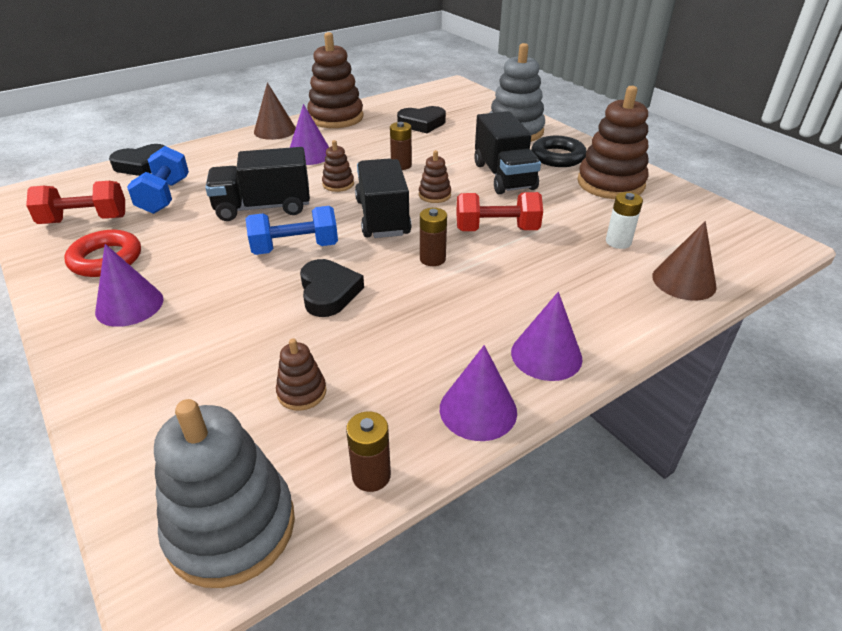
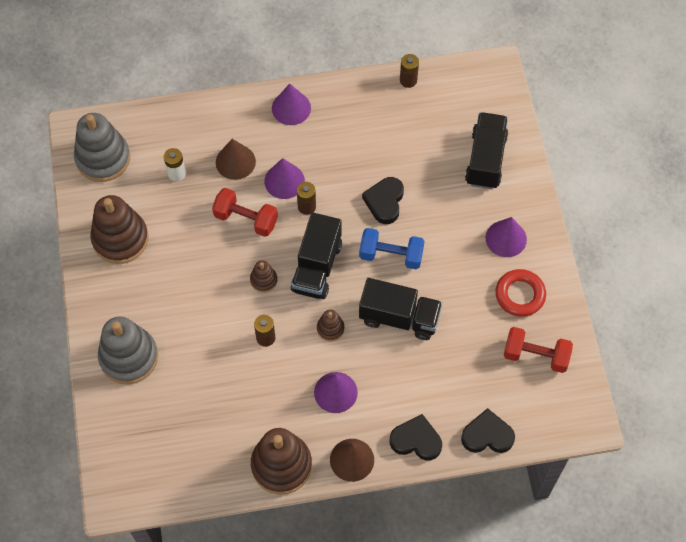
camera: 155 degrees left, 25 degrees up
(164, 196) = (472, 368): blue dumbbell -> none
(231, 527) = (471, 81): grey stacking toy -> grey stacking toy (103, 158)
(302, 392) = (424, 134): brown stacking toy -> none
(422, 123) = (204, 412): black heart -> black heart (416, 440)
(478, 410) = (345, 92): purple cone -> purple cone (284, 181)
(504, 176) = (193, 284): black truck -> black truck (485, 159)
(557, 157) = (127, 295): black ring -> none
(684, 281) = (171, 125): brown cone -> brown cone (235, 162)

